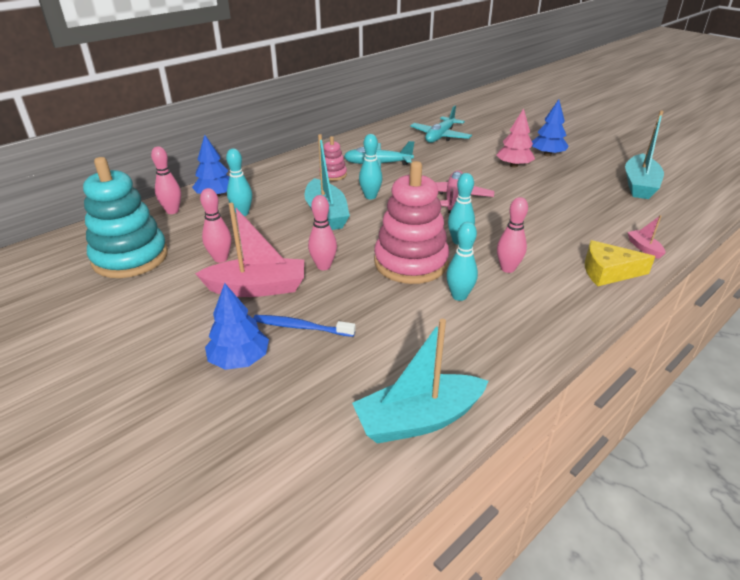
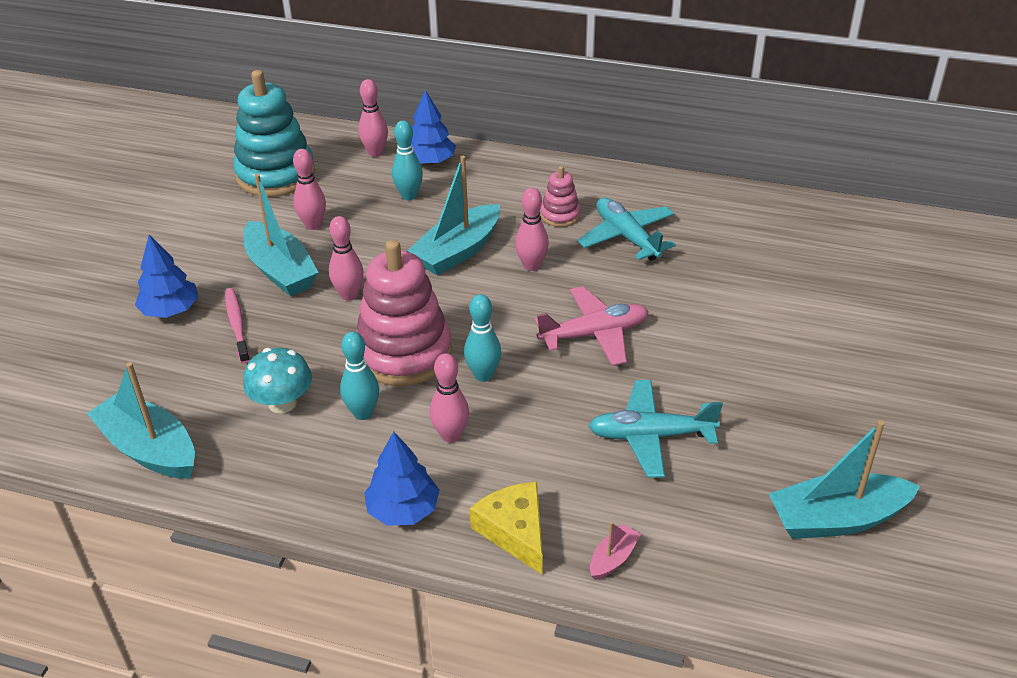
camera: 60 degrees right, 5 degrees up
(257, 288) = (280, 270): pink boat -> turquoise boat
(301, 327) = (237, 325): blue toothbrush -> pink toothbrush
(370, 196) = (531, 266): turquoise bowling pin -> pink bowling pin
(418, 329) = (282, 403): none -> turquoise mushroom
(440, 136) = (784, 257): turquoise plane -> turquoise plane (651, 436)
(513, 165) = (760, 360): pink tree -> none
(547, 154) = (845, 385): blue tree -> blue tree (403, 510)

